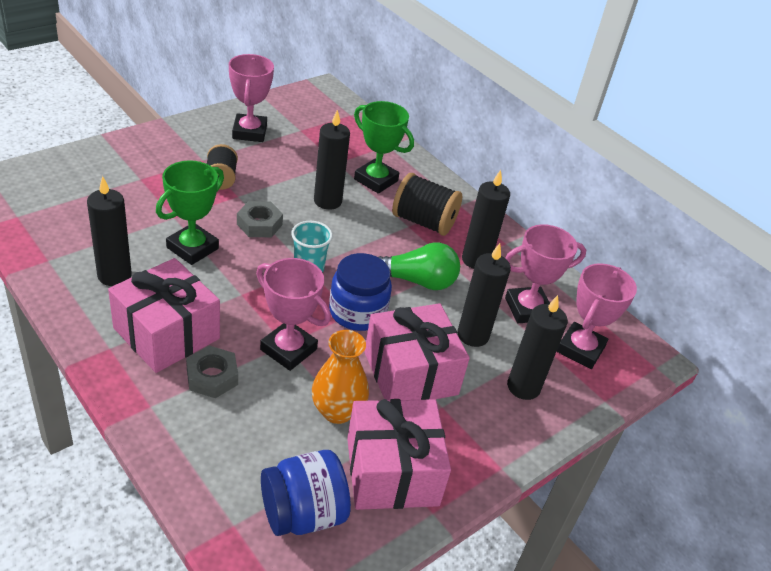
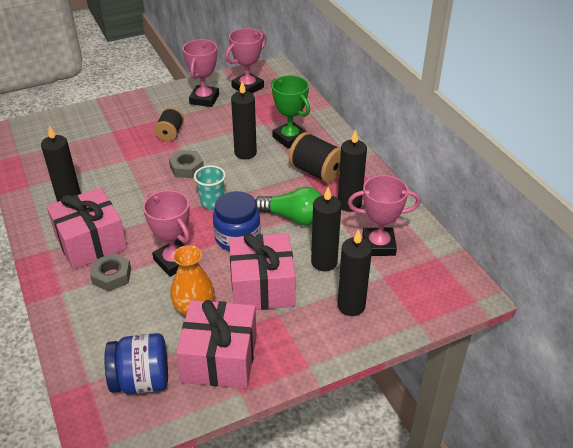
camera: 20 degrees right, 0 degrees up
(192, 248) = (131, 183): green trophy -> none
(580, 349) = (412, 280): pink trophy -> pink trophy (247, 87)

